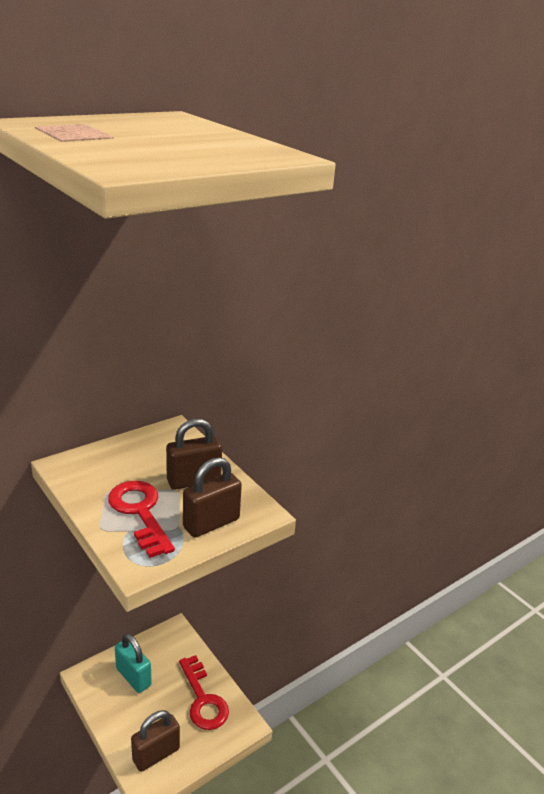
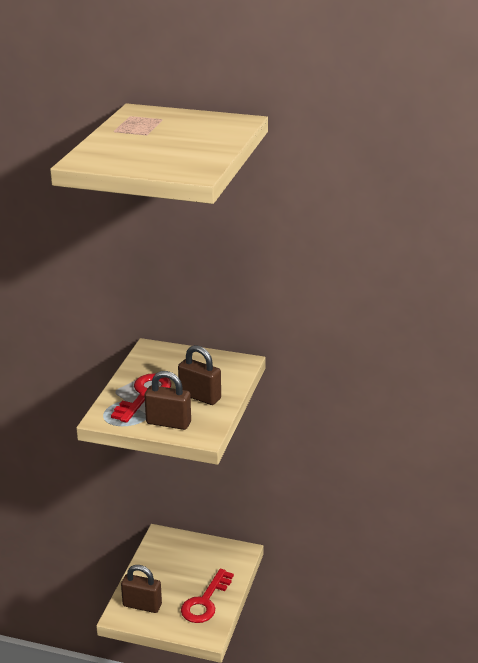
camera: 55 degrees right, 0 degrees up
(133, 677) = (184, 557): turquoise padlock -> none

